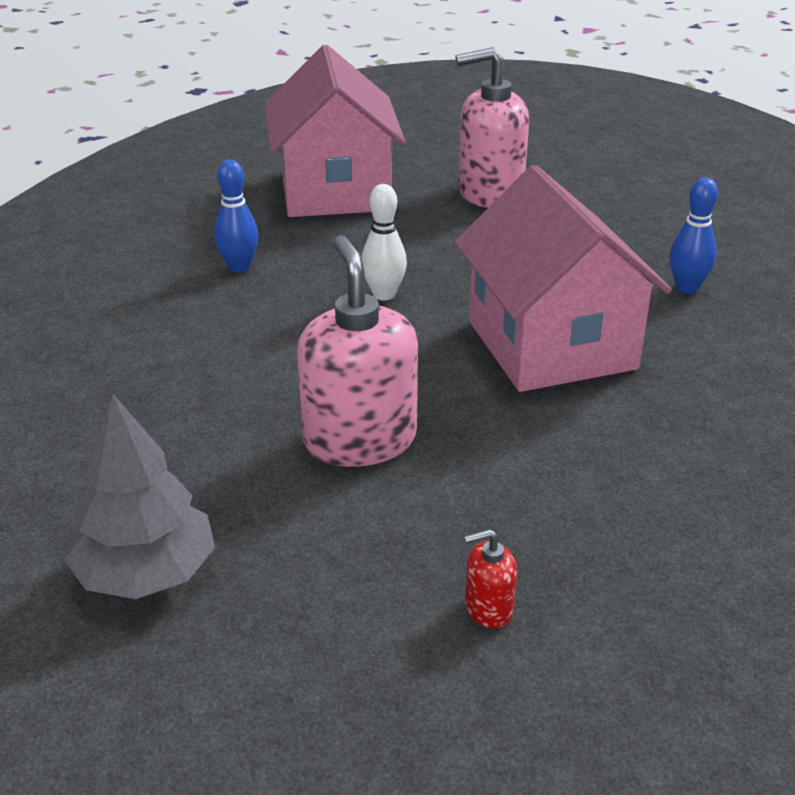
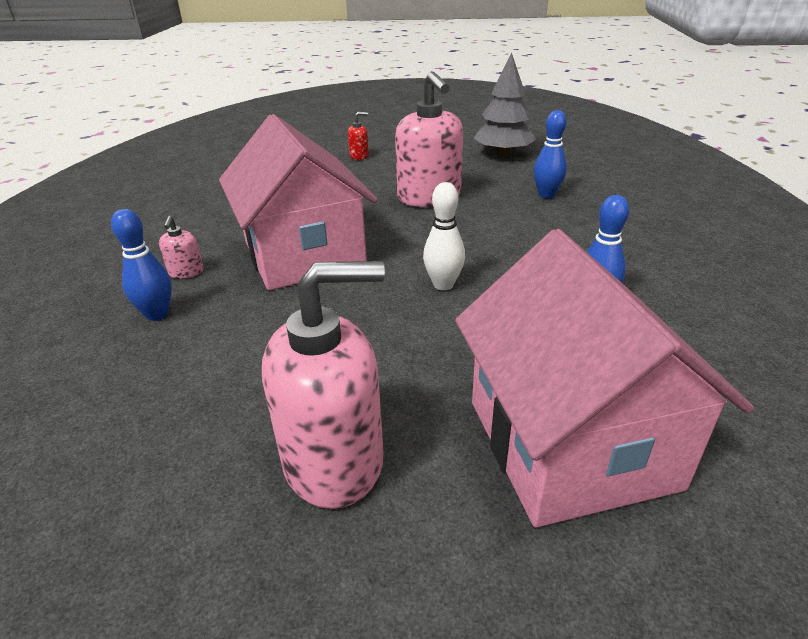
camera: 175 degrees right, 0 degrees up
(161, 426) = (546, 195): none -> blue bowling pin
(692, 332) = (186, 272): none -> pink soap dispenser

